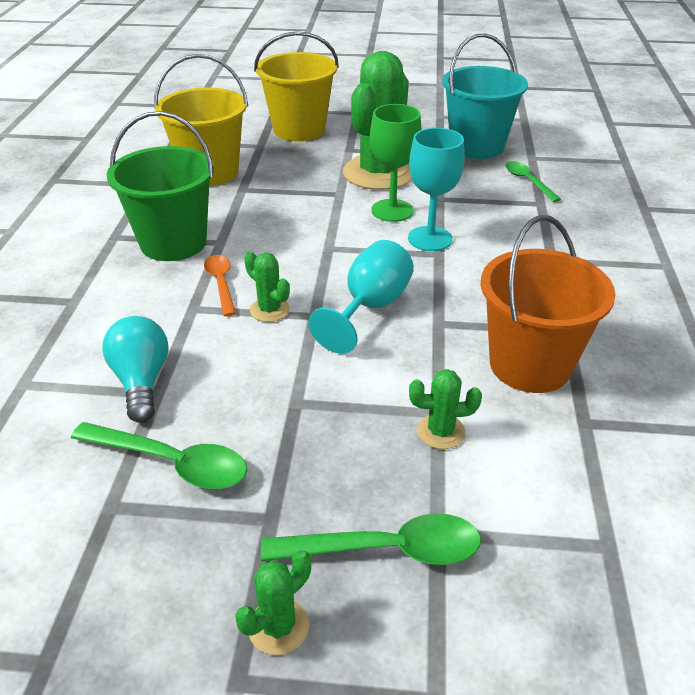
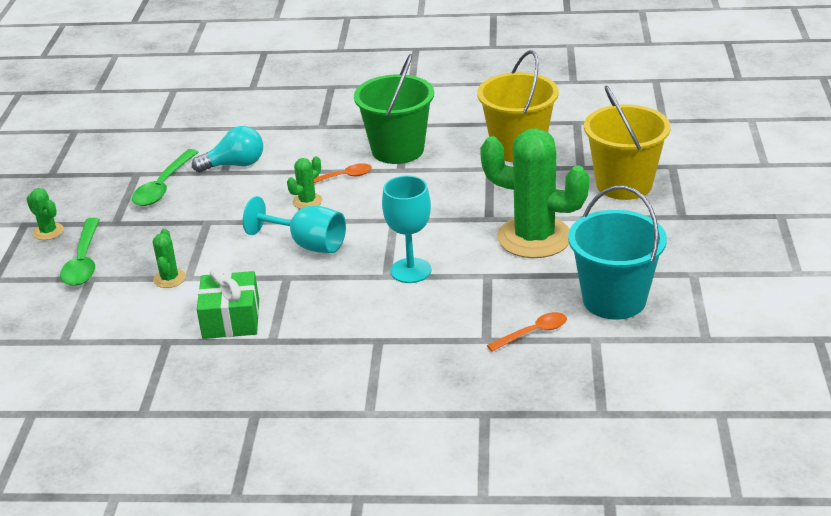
camera: 90 degrees right, 5 degrees down
(392, 210) = (459, 248): green goblet -> none
(527, 181) = (533, 333): green spoon -> orange spoon
(530, 365) = (231, 319): orange bucket -> green gift

